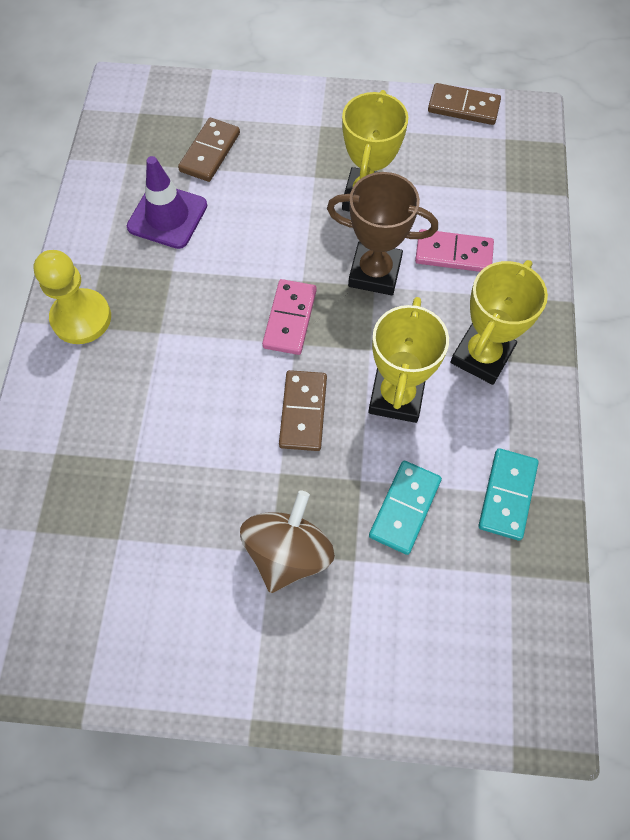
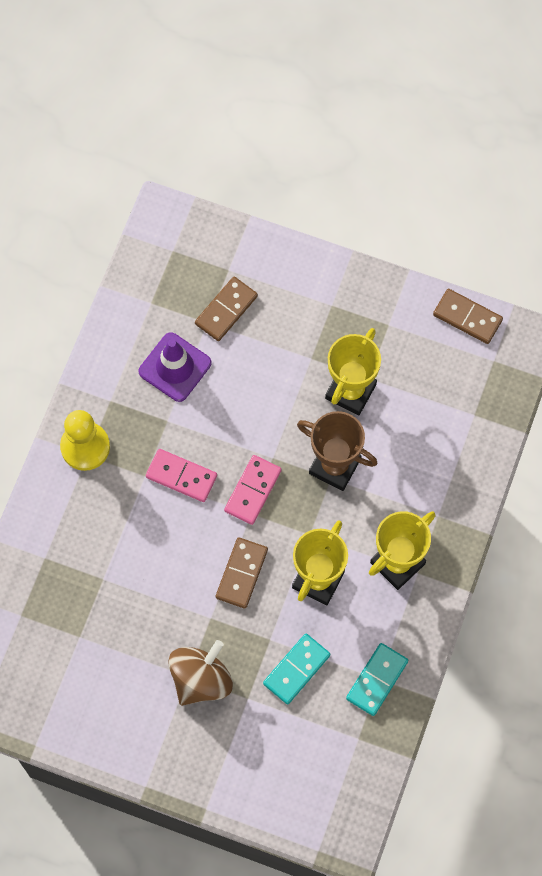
camera: 15 degrees right, 5 degrees up
(453, 253) = (407, 465): pink domino -> pink domino (181, 476)

